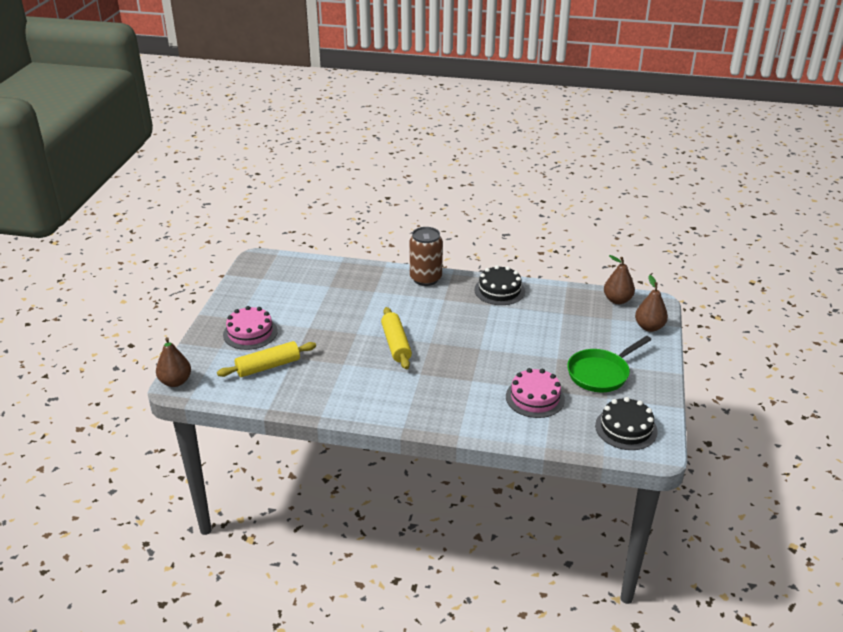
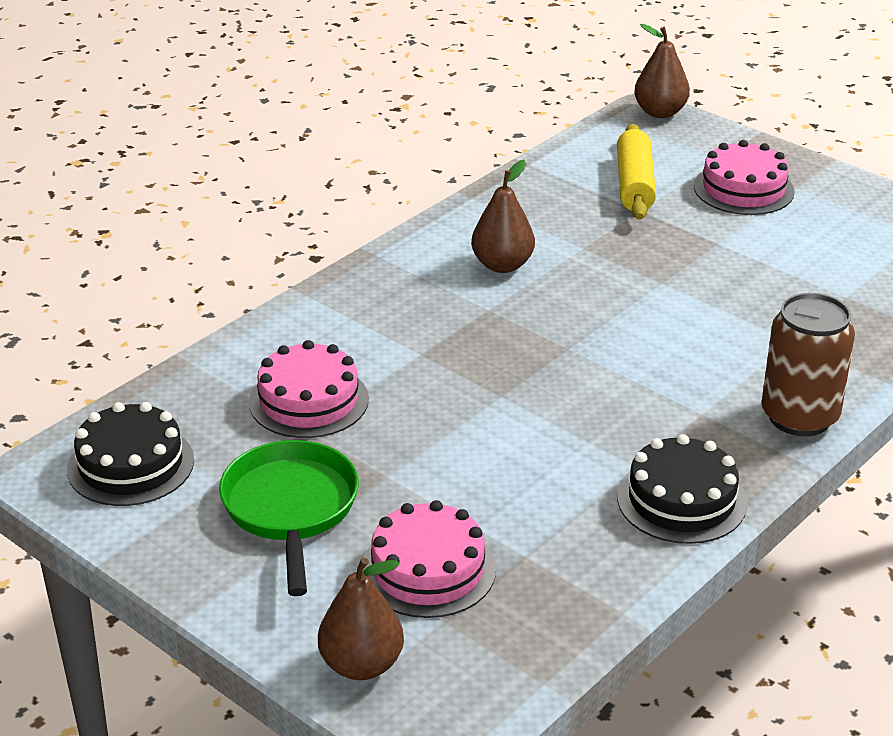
camera: 120 degrees right, 0 degrees up
(396, 344) = (594, 311): yellow rolling pin -> none
(593, 330) = (428, 570): none -> pink cake
(617, 300) = (504, 670): brown pear -> brown pear (502, 265)

